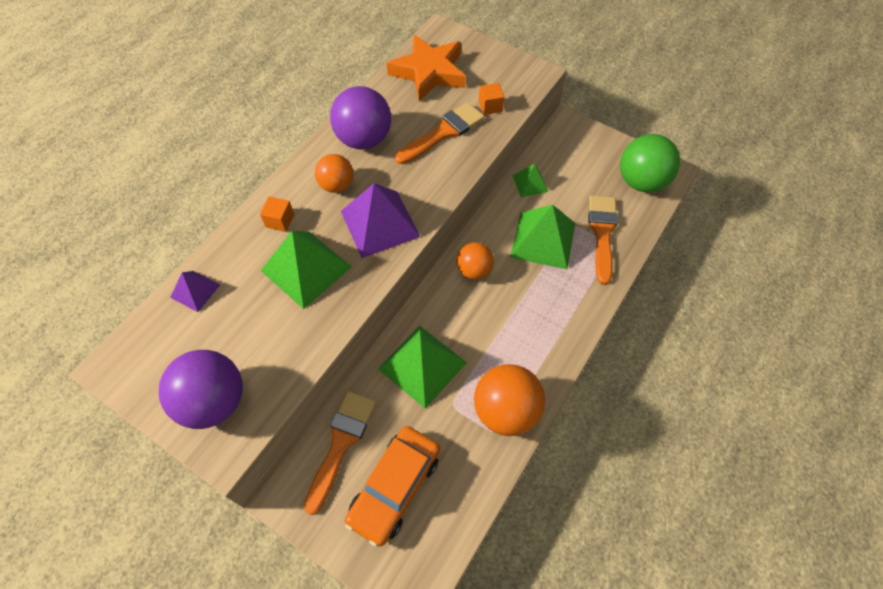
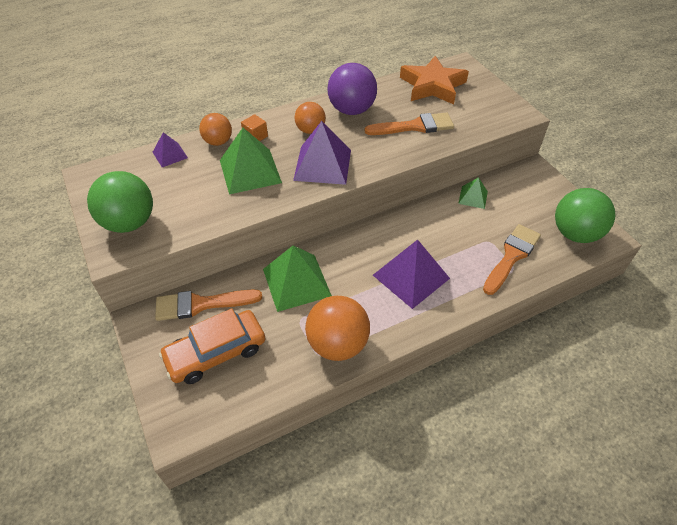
camera: 30 degrees right, 10 degrees down
(214, 401) = (129, 223): purple ball -> green ball
(341, 443) = (201, 304): orange brush -> orange brush turned 150 degrees counterclockwise
(474, 270) = (383, 237): orange ball -> orange ball (218, 142)
(490, 106) = (465, 122): orange cube -> none
(527, 301) = (411, 276): none -> purple pyramid
(543, 240) = (455, 240): green pyramid -> none

